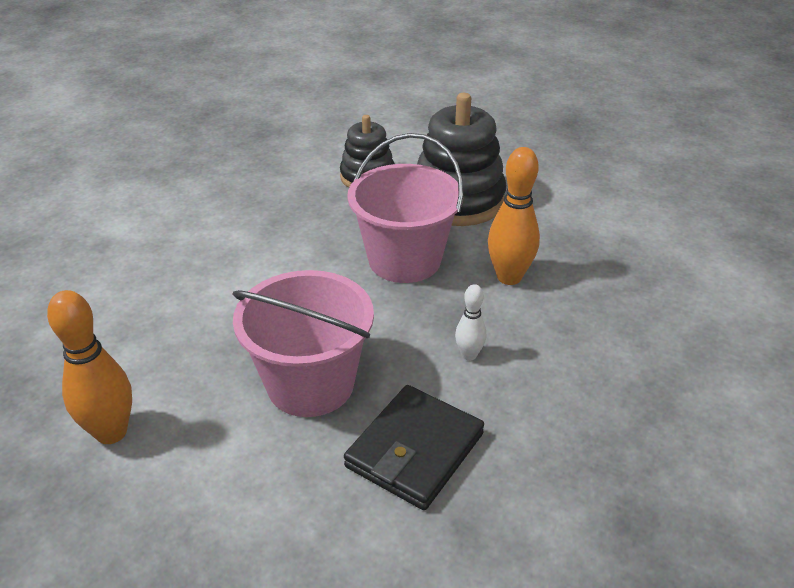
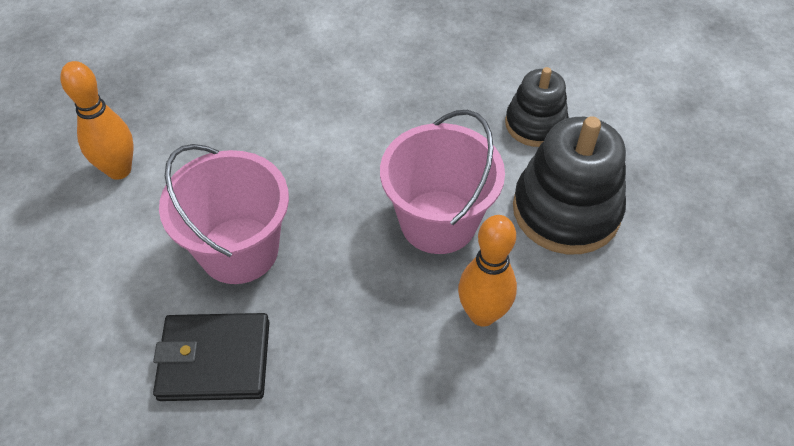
camera: 55 degrees right, 15 degrees up
(469, 355) = (350, 339): white bowling pin -> none

